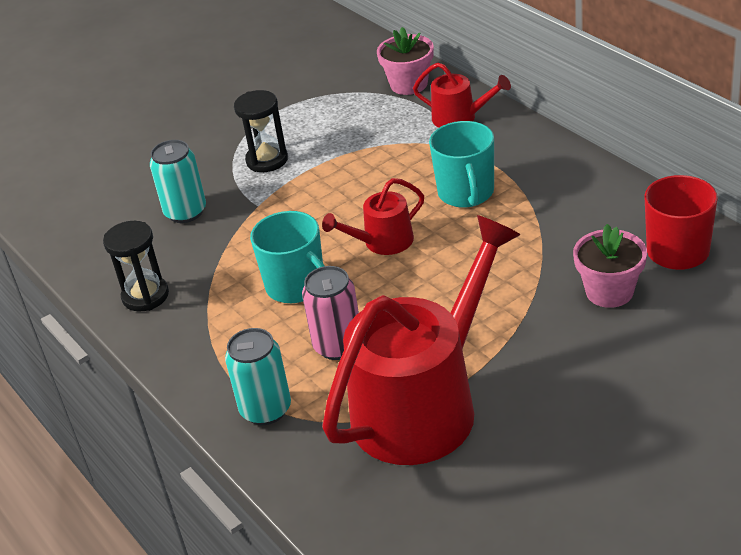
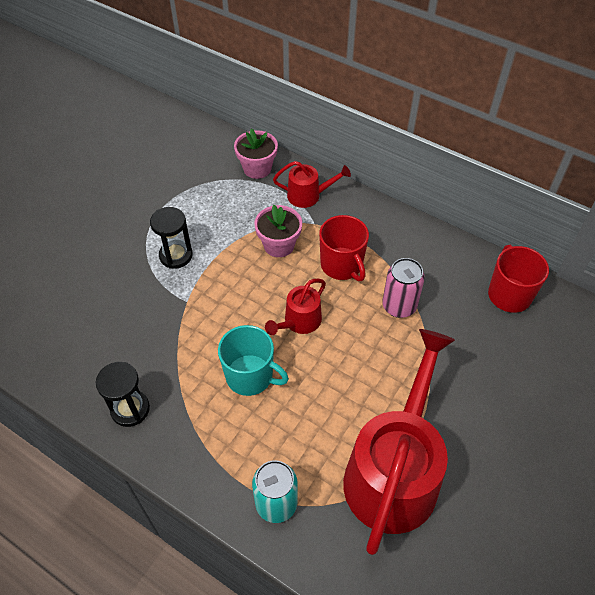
camera: 25 degrees left, 15 degrees up
(185, 212) = (129, 317): turquoise can -> none
(338, 346) = (306, 428): pink can -> pink can (399, 306)
(466, 193) = (342, 265): turquoise mug -> red mug
(609, 291) = (479, 339): pink flower pot -> pink flower pot (279, 245)

